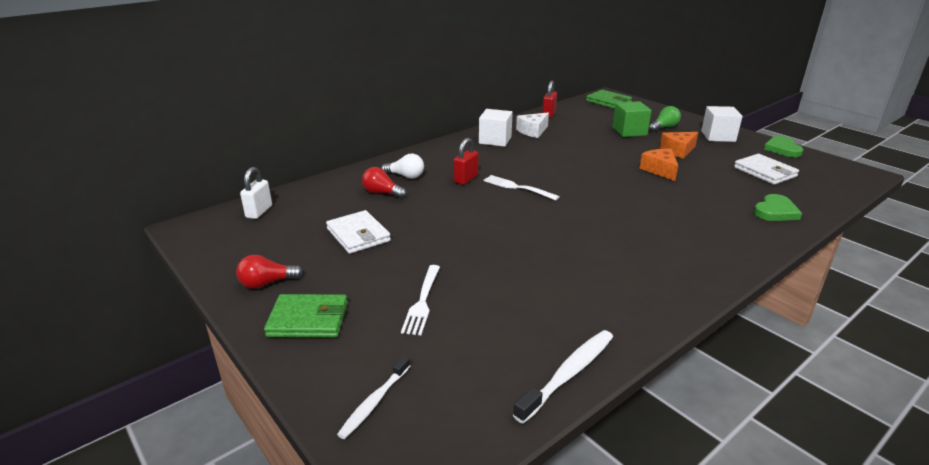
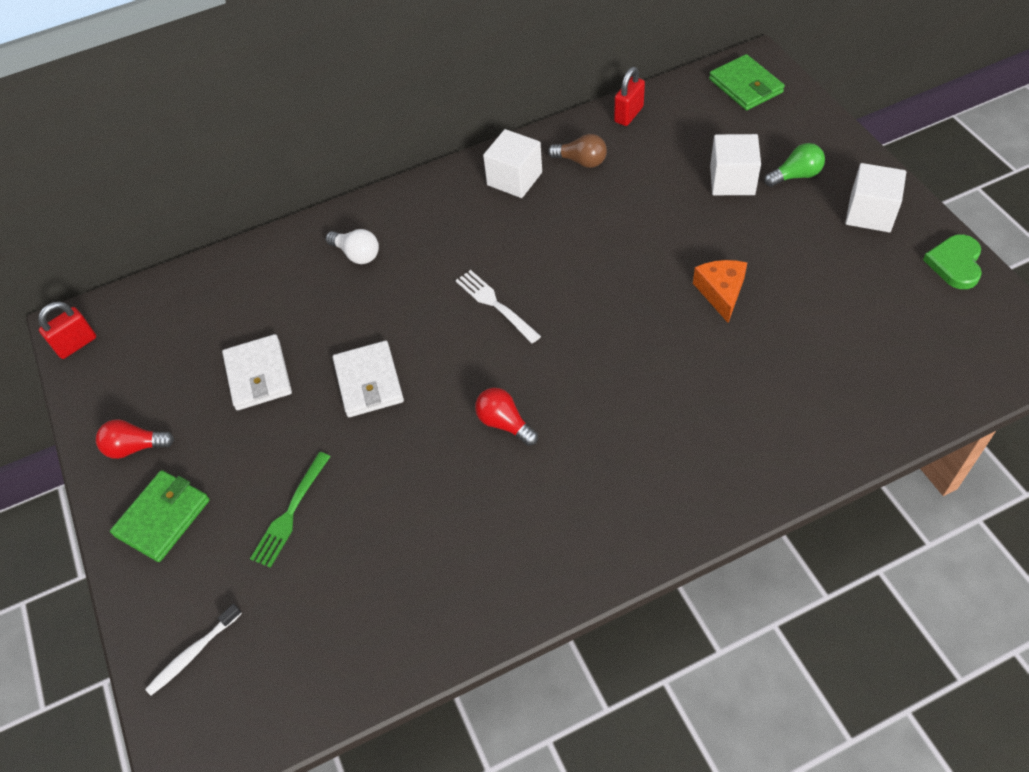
camera: 20 degrees right, 25 degrees up
(259, 212) = (156, 307): white padlock -> none
(308, 320) = (163, 518): green wallet -> green wallet turned 75 degrees counterclockwise
(382, 193) = (314, 289): red light bulb -> red light bulb (504, 423)
(422, 301) = (290, 512): white fork -> green fork
(466, 179) = (434, 273): red padlock -> red padlock (76, 344)
(533, 131) = (581, 161): white cheese -> brown light bulb
(568, 374) = (399, 660): white toothbrush -> none
(629, 131) = (732, 180): green cube -> white cube
(678, 151) = (779, 245): orange cheese -> none
(765, 172) = (882, 321): white wallet -> white wallet (368, 381)
(775, 211) = (832, 419): green heart -> none

